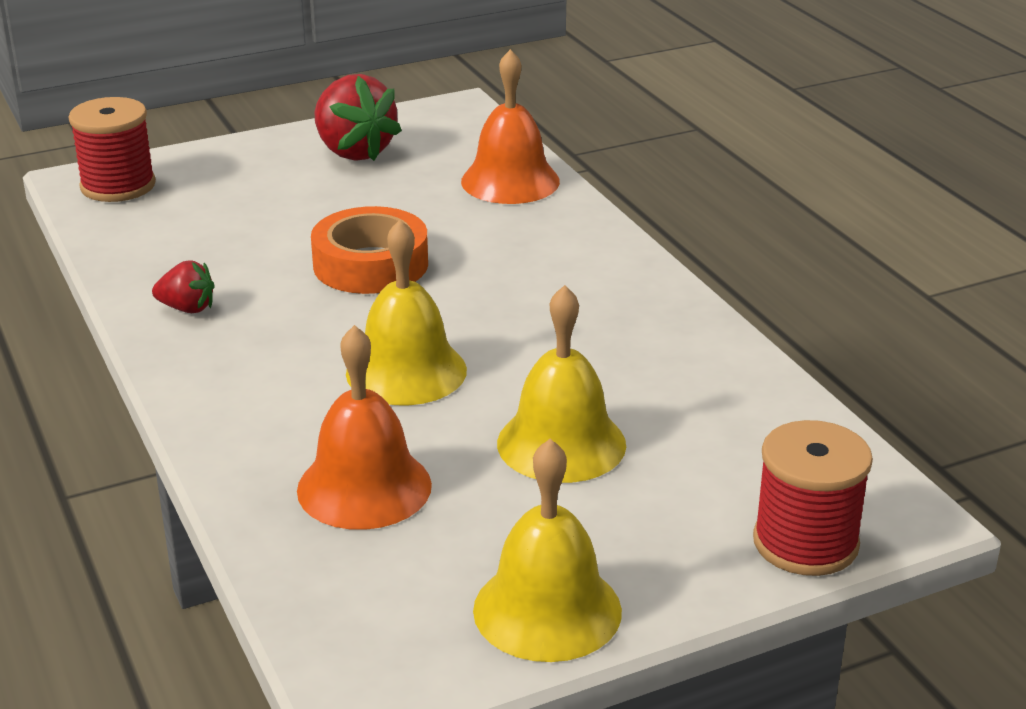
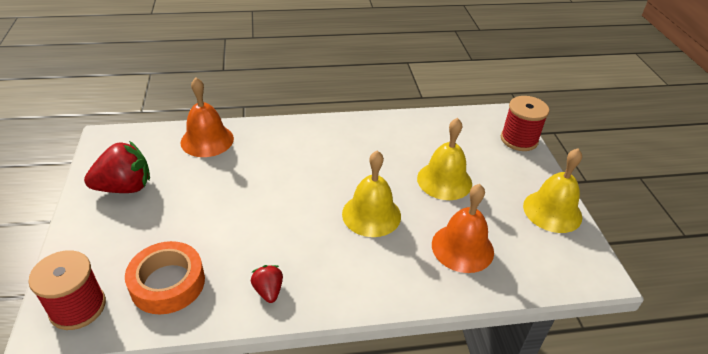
camera: 75 degrees left, 10 degrees up
(187, 308) = (268, 291): red strawberry -> red strawberry turned 45 degrees counterclockwise
(370, 264) = (262, 206): orange tape -> orange tape (168, 283)

